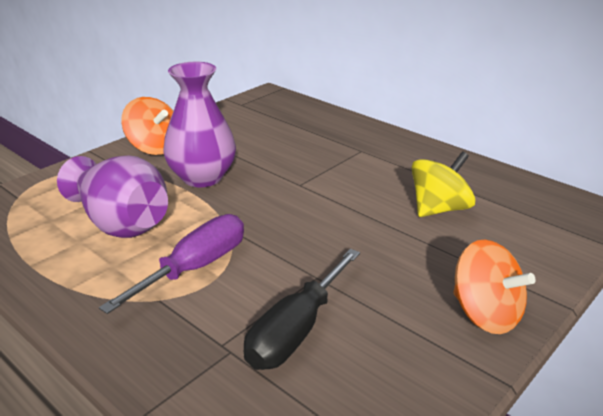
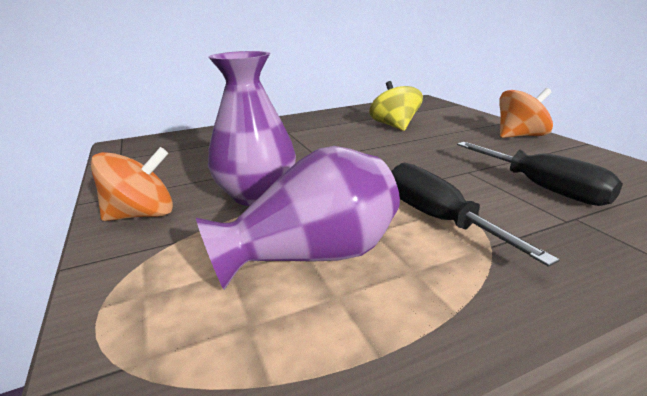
camera: 65 degrees left, 5 degrees down
(195, 268) = (438, 218): purple screwdriver -> black screwdriver

